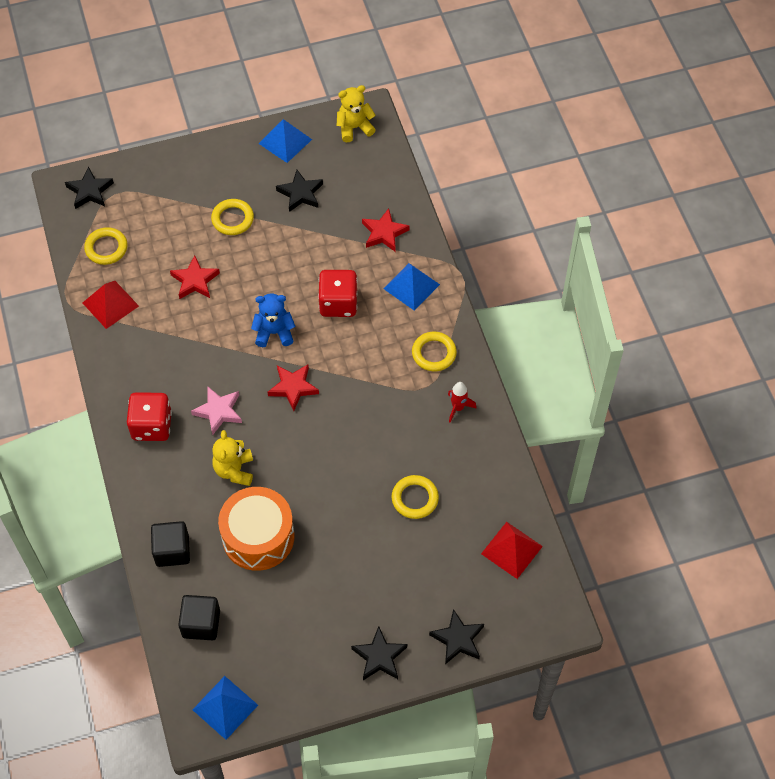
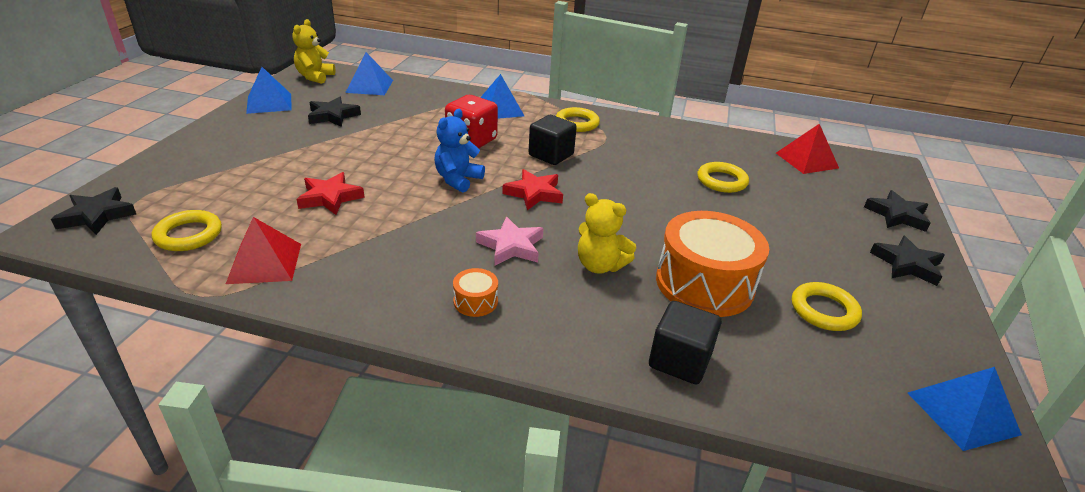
camera: 60 degrees left, 25 degrees down
(152, 426) = (475, 301): red dice -> orange drum
(201, 624) = (813, 381): black cube -> black cube (551, 155)
(232, 219) = (298, 152): yellow ring -> yellow ring (824, 310)
(372, 174) = (369, 86): none -> blue pyramid
(384, 233) = (432, 101): red star -> none
(458, 408) = (642, 133): red rocket -> none

